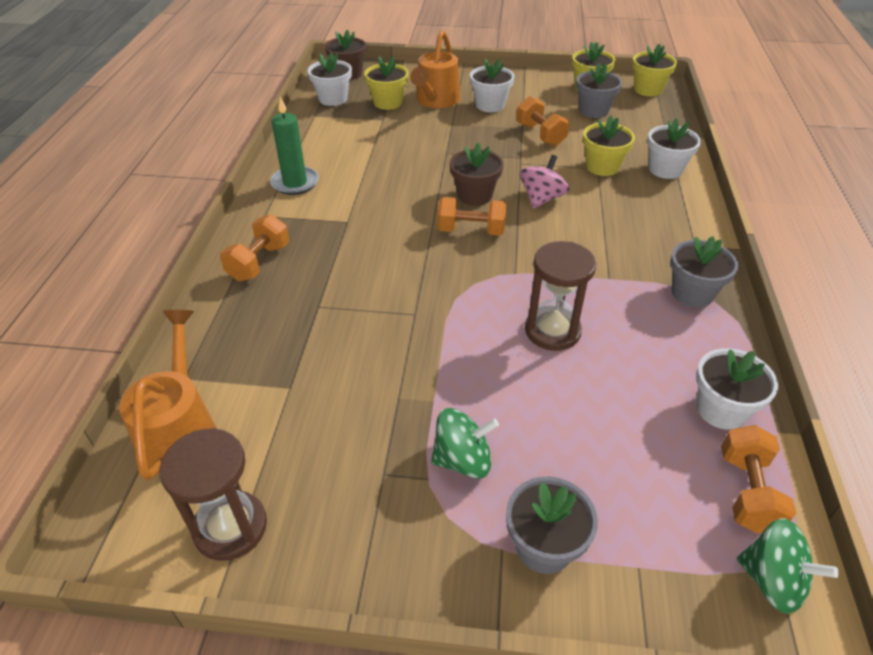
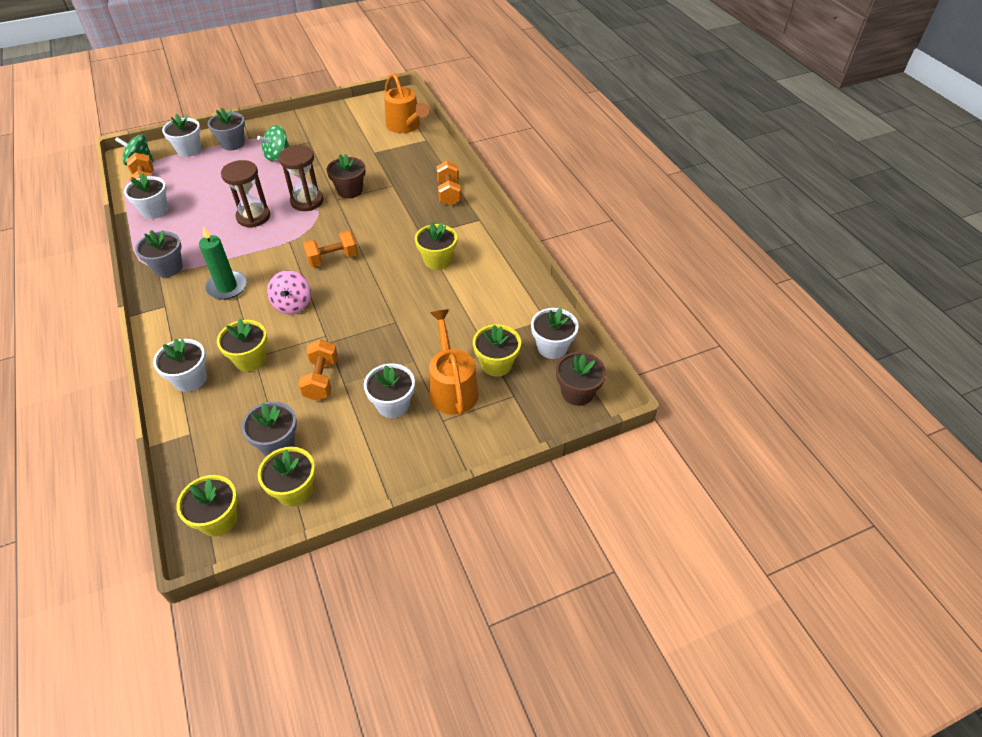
camera: 150 degrees right, 5 degrees up
(230, 527) = (356, 113): brown hourglass -> brown hourglass (307, 201)
(295, 183) = (486, 249): green candle -> green candle (227, 287)
(357, 189) = (437, 260): none -> yellow flower pot
(474, 195) = (346, 288): brown flower pot -> brown flower pot (350, 190)
(540, 135) = (321, 379): orange dumbbell -> orange dumbbell turned 60 degrees clockwise
(650, 573) = (189, 150): none -> white flower pot

